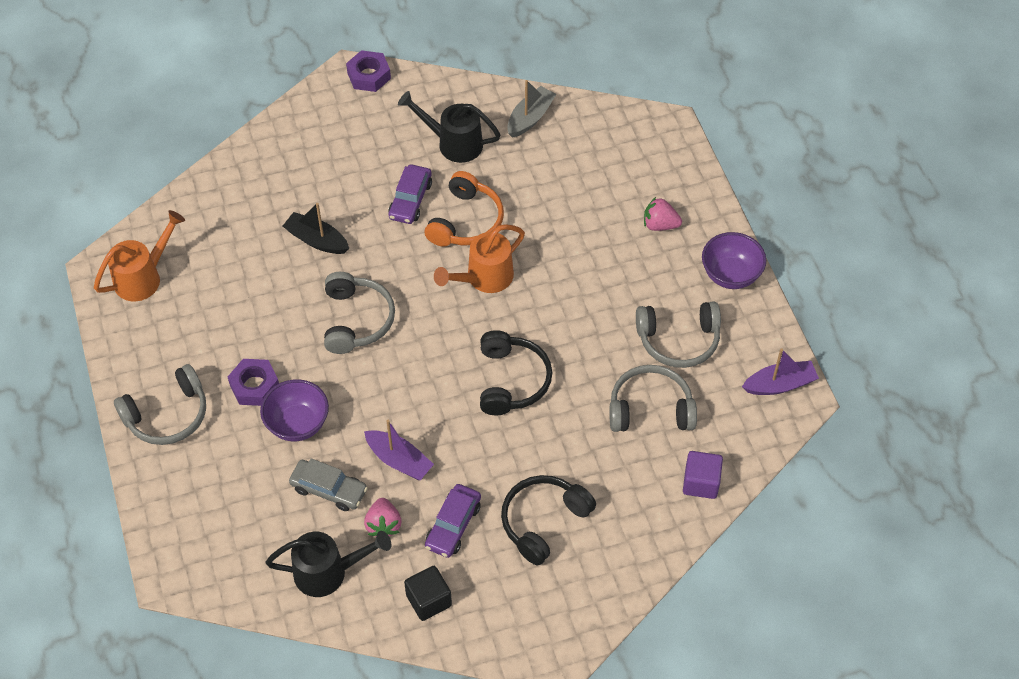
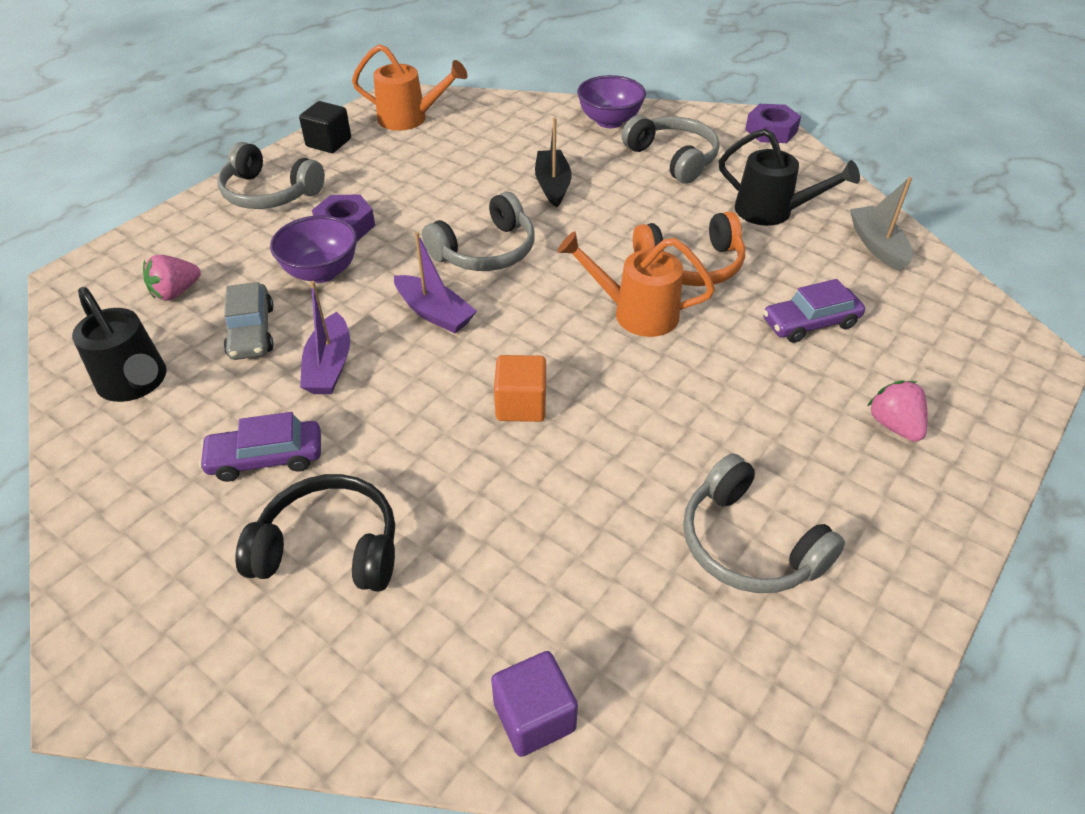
camera: 55 degrees right, 10 degrees down
(383, 525) = (229, 396): pink strawberry -> pink strawberry (176, 292)
(410, 200) = (669, 217): purple car -> purple car (810, 323)
(428, 600) = (136, 491): black cube -> black cube (329, 143)
(453, 143) = (772, 212): black watering can -> black watering can turned 135 degrees clockwise
(511, 380) = (521, 405): black headphones -> orange cube
(530, 118) = (877, 246): grey boat -> grey boat turned 105 degrees counterclockwise
(650, 409) = (607, 573): grey headphones -> grey headphones (673, 158)
(730, 275) = (918, 546): purple bowl -> purple bowl (609, 121)
(779, 384) = (811, 730): purple boat -> purple boat (434, 313)

